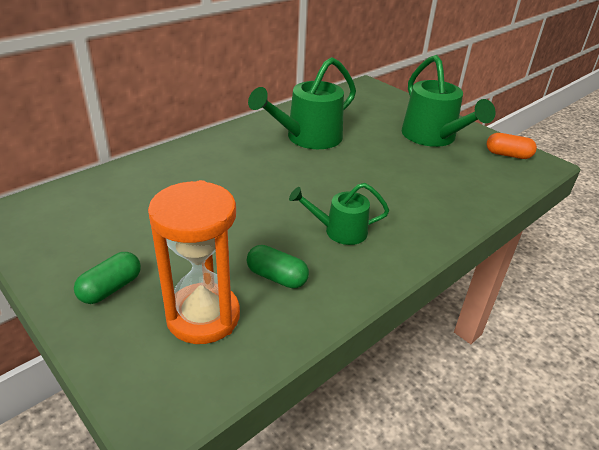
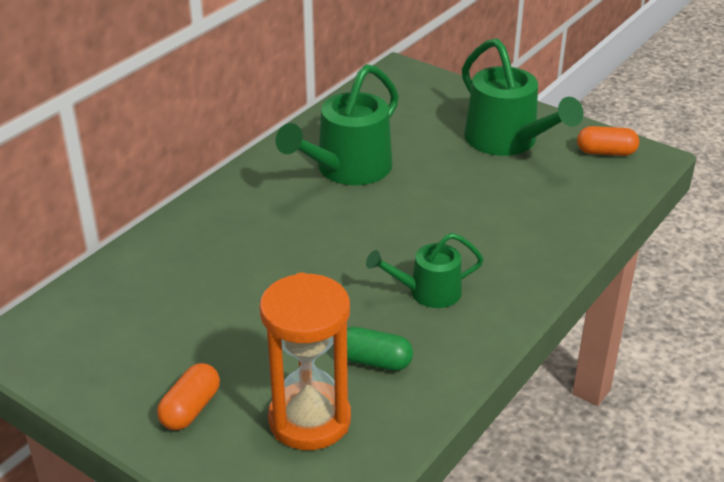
camera: 10 degrees left, 0 degrees up
(111, 288) = (190, 409): green capsule -> orange capsule

